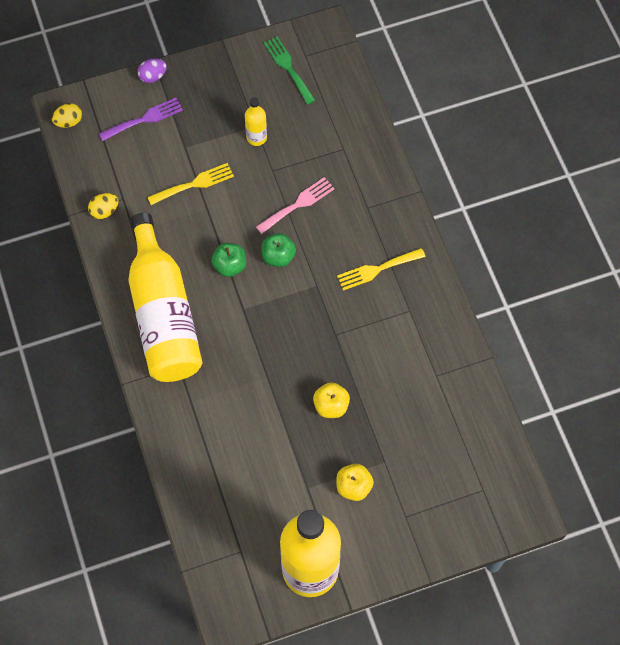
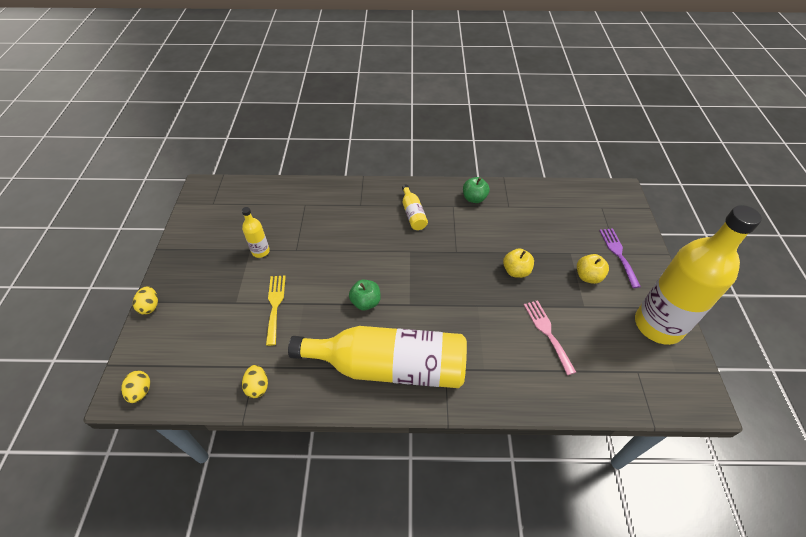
camera: 70 degrees left, 15 degrees down
(145, 119) = (186, 325): purple fork -> purple fork (618, 254)
(153, 76) = (150, 306): purple egg -> yellow egg
(278, 256) = (373, 267): green apple -> green apple (474, 198)
(288, 67) = (215, 216): green fork -> none
(298, 204) = (335, 242): pink fork -> pink fork (547, 332)
(377, 270) = (413, 214): yellow fork -> yellow bottle

